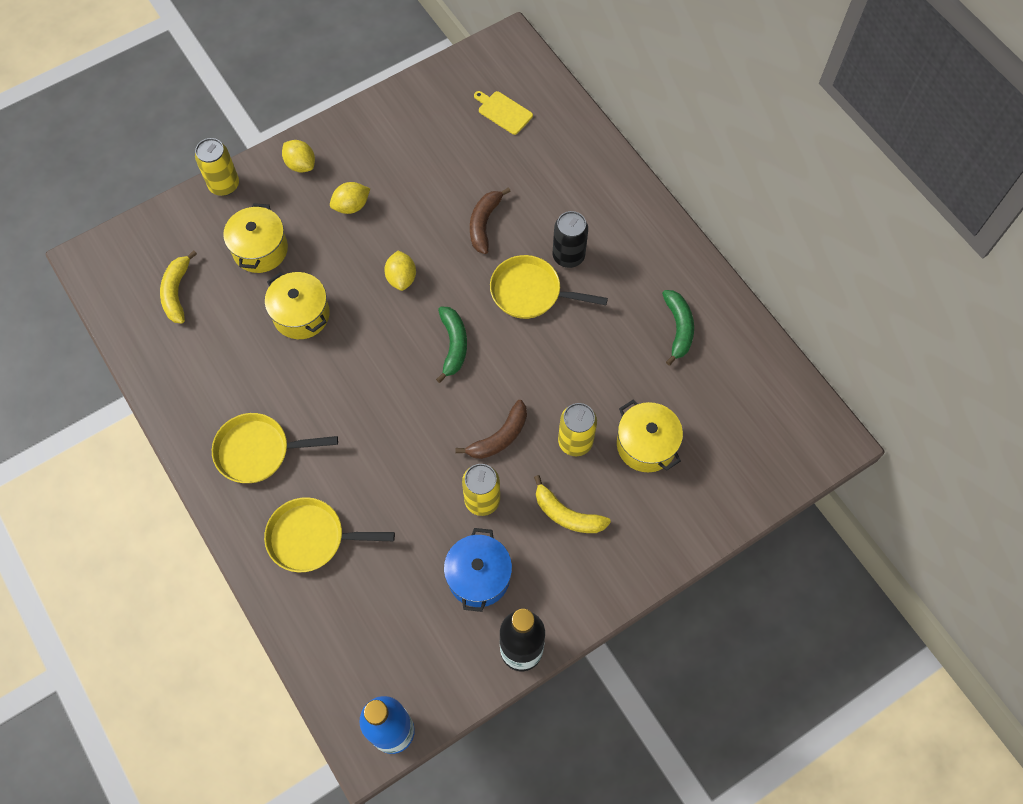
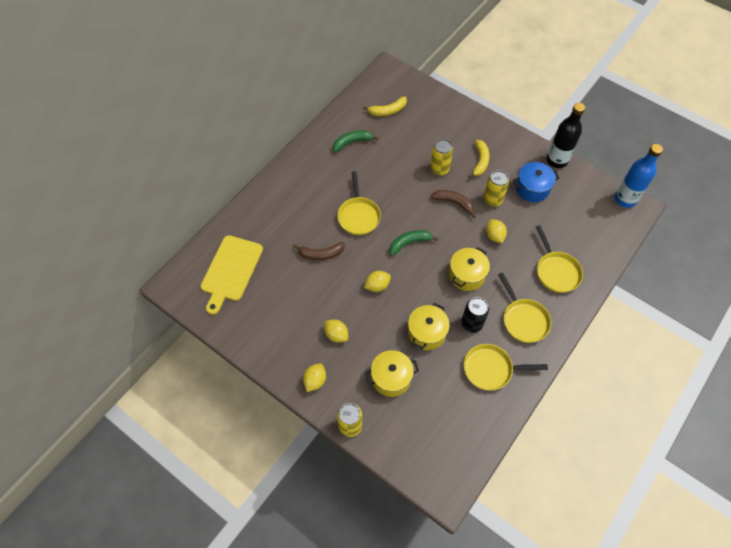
camera: 110 degrees left, 5 degrees down
(177, 292) = (444, 418): yellow banana -> yellow banana (387, 111)
(210, 375) = (491, 369): none -> yellow pan
(414, 473) = (494, 236): none -> yellow lemon
(503, 112) = (231, 271): yellow cutting board -> yellow cutting board, size x1.96
(568, 256) = (326, 204): black can -> black can (471, 323)
(646, 445) = (426, 139): yellow pot -> yellow pot (466, 275)

